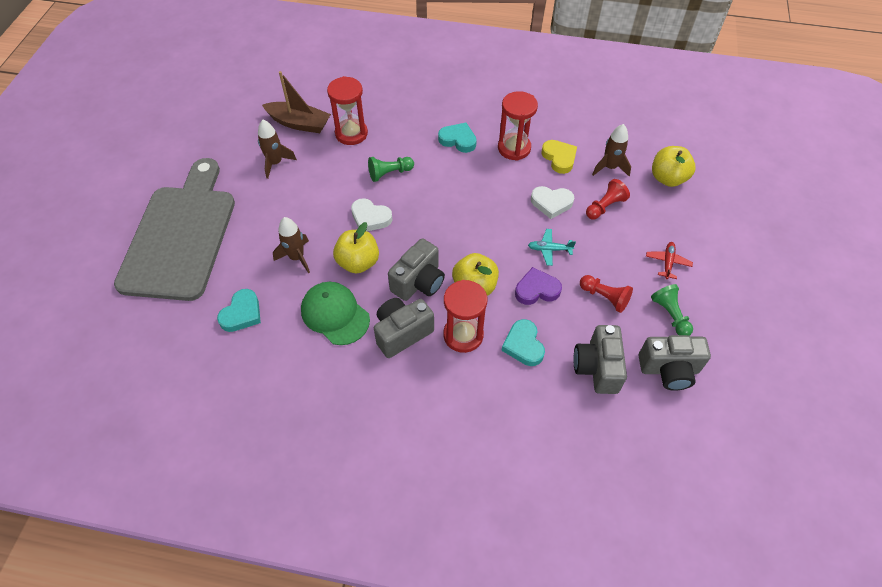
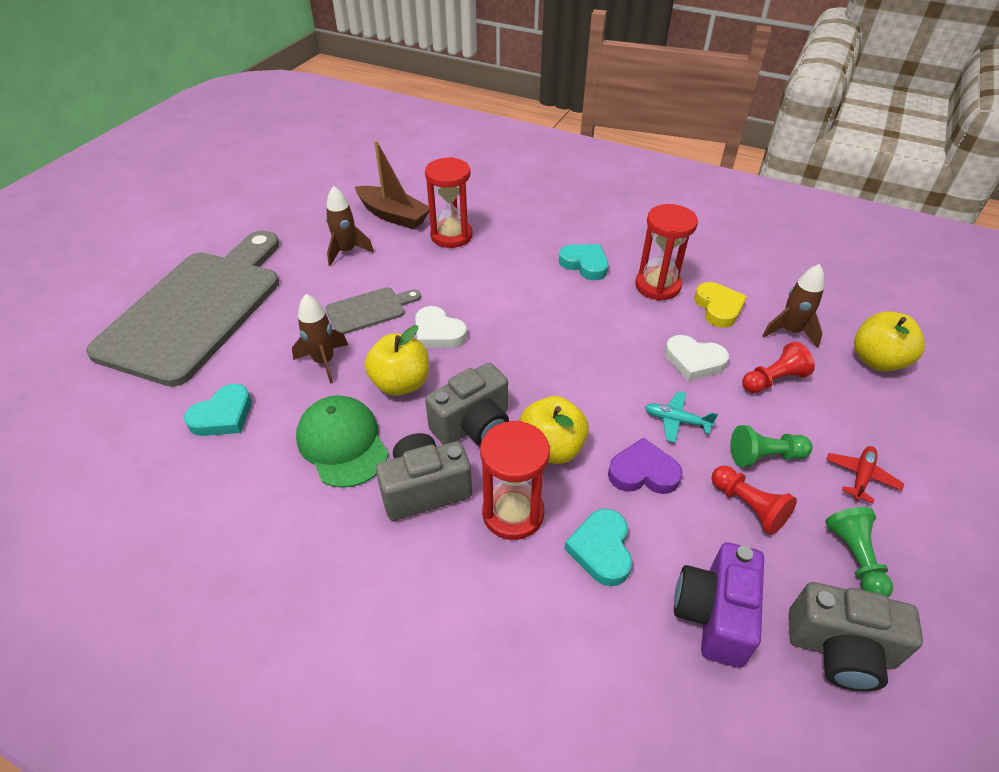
camera: 15 degrees right, 10 degrees down
(313, 209) = (369, 310): none -> grey cutting board
(389, 173) = (482, 286): green pawn -> green pawn (764, 456)
(597, 368) = (714, 615): grey camera -> purple camera

